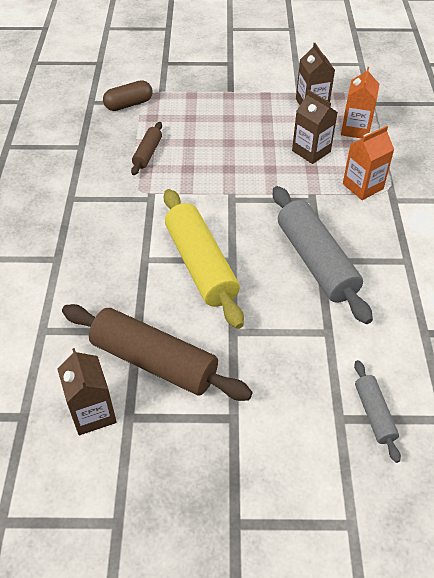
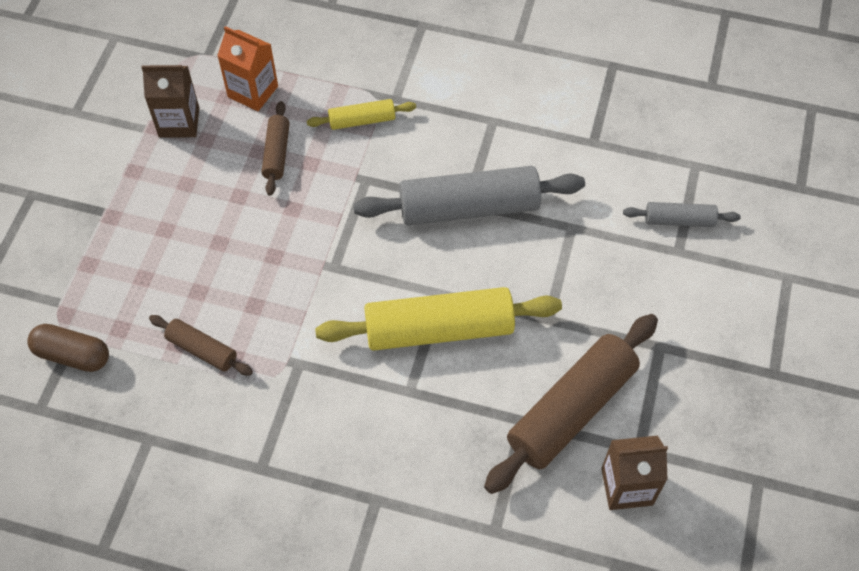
camera: 75 degrees left, 10 degrees up
(129, 104) = (73, 355): brown capsule -> brown capsule turned 60 degrees counterclockwise
(311, 151) = (276, 153): brown carton -> brown rolling pin
(362, 186) = (362, 121): orange carton -> yellow rolling pin

